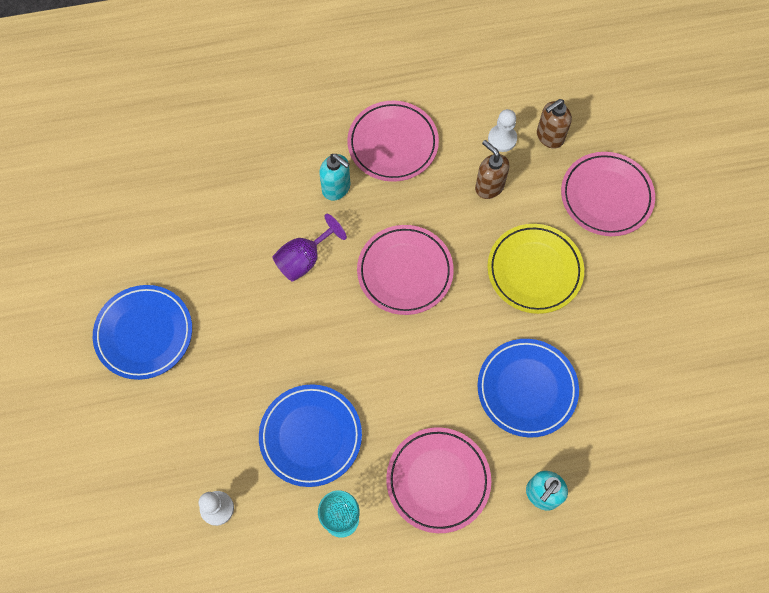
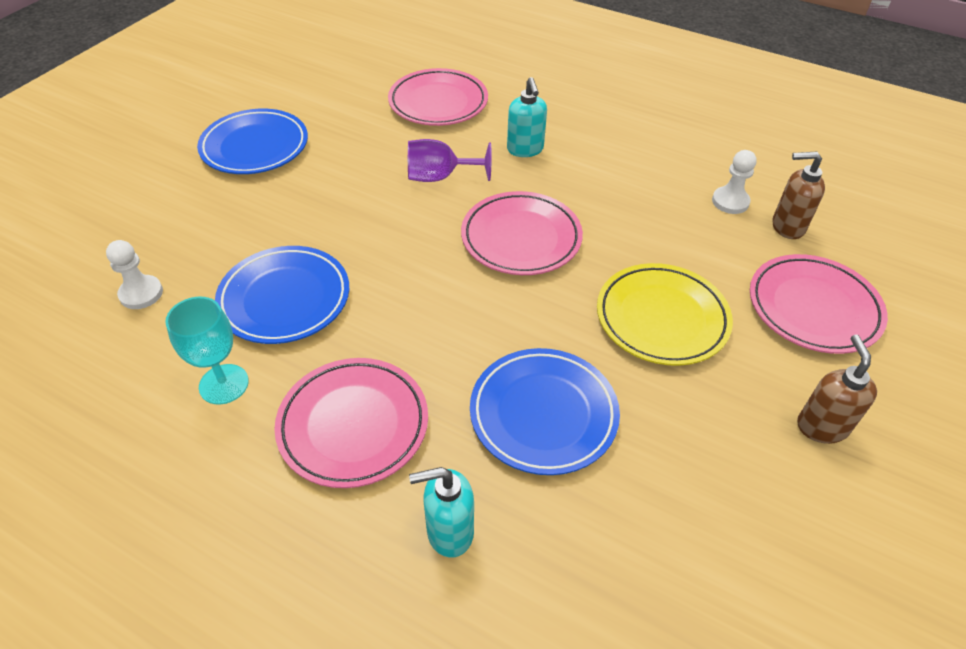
camera: 40 degrees right, 20 degrees down
(393, 144) = (612, 149): pink plate -> pink plate (438, 102)
(489, 186) = (679, 227): brown soap dispenser -> brown soap dispenser (821, 426)

